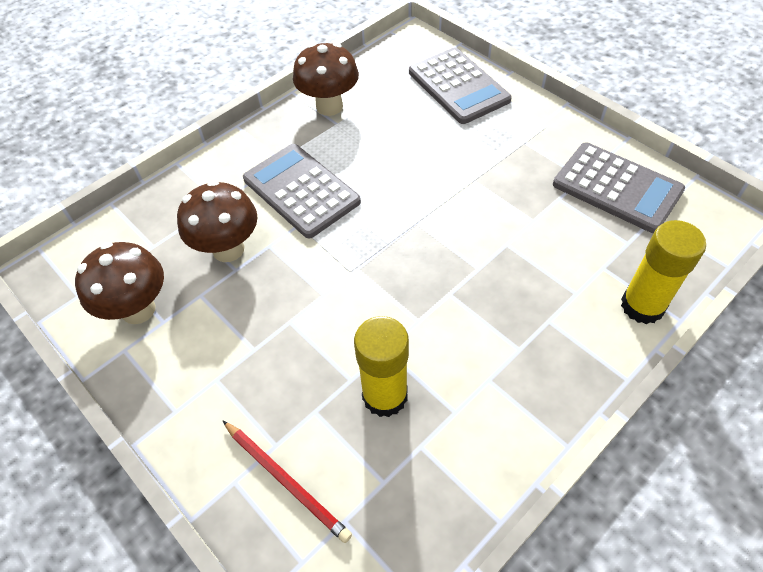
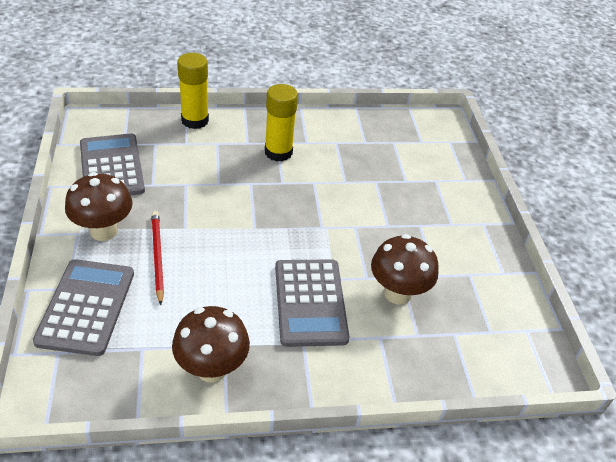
camera: 150 degrees left, 10 degrees down
(138, 309) = (484, 292): brown mushroom -> brown mushroom (104, 231)
(286, 481) = (439, 166): red pencil -> red pencil (157, 256)
(385, 396) = (364, 165): yellow glue stick -> yellow glue stick (278, 152)

